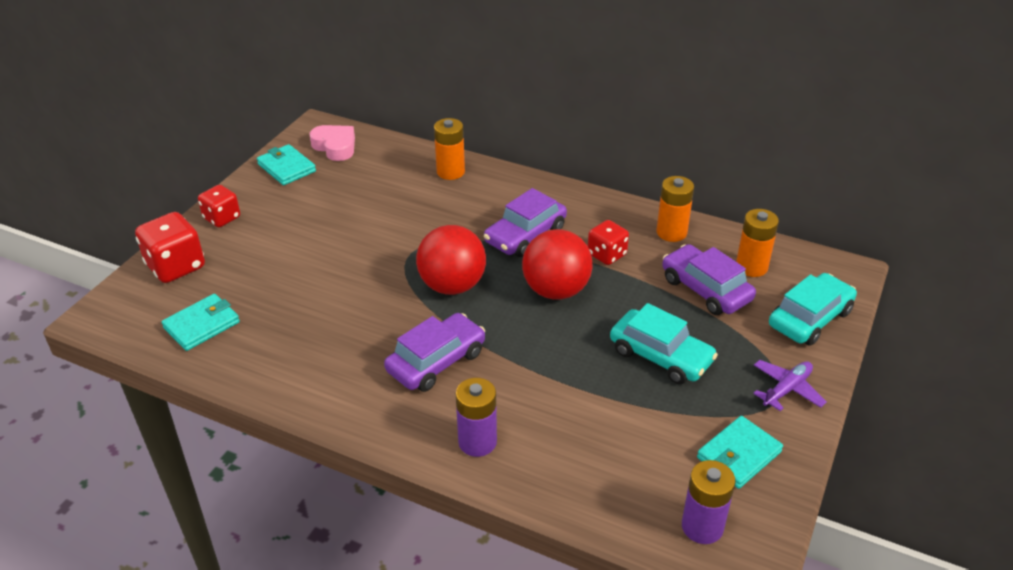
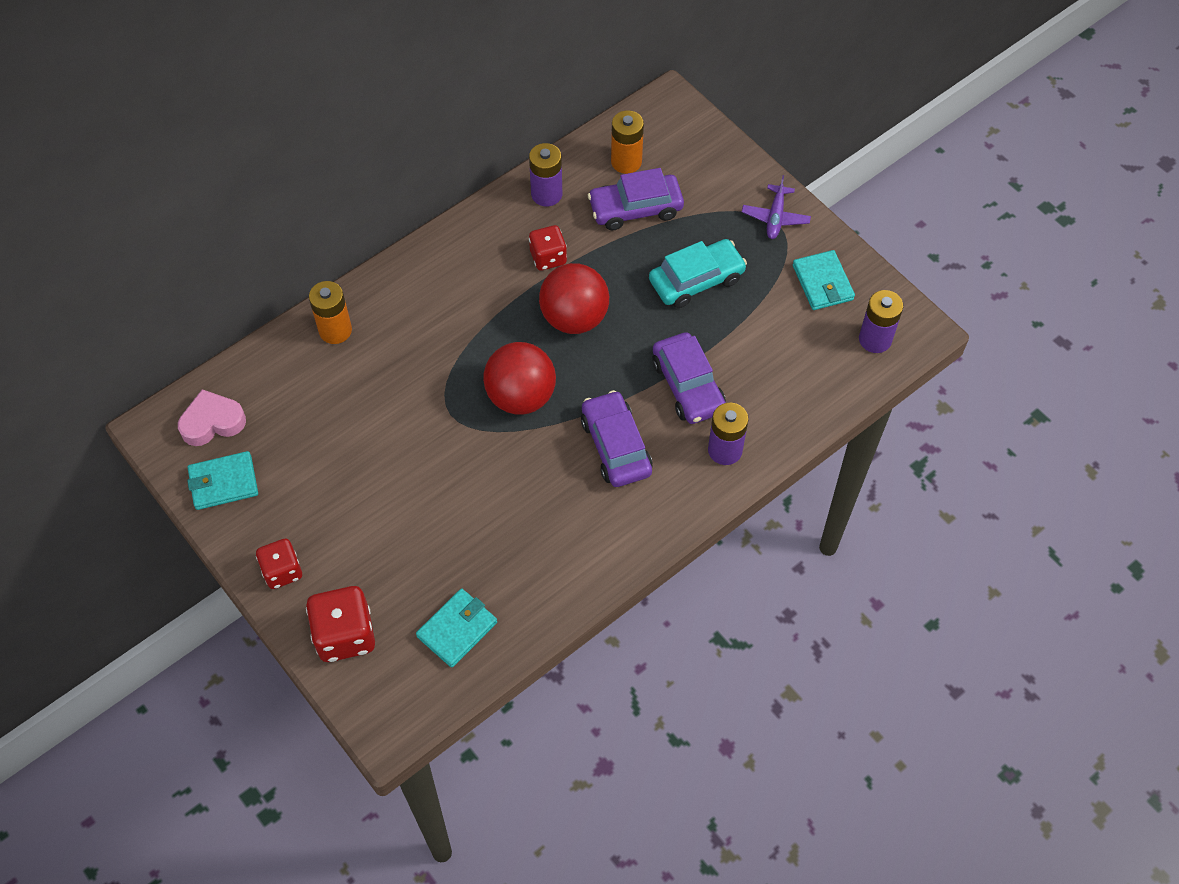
camera: 65 degrees left, 20 degrees up
(202, 325) = (457, 629): turquoise wallet -> turquoise wallet turned 60 degrees clockwise
(525, 235) = (481, 308): purple car -> purple car (688, 386)
(671, 232) = (546, 194): orange battery -> purple battery
(787, 389) = (775, 217): purple plane -> purple plane turned 150 degrees counterclockwise
(810, 318) = (709, 158): turquoise car -> none

